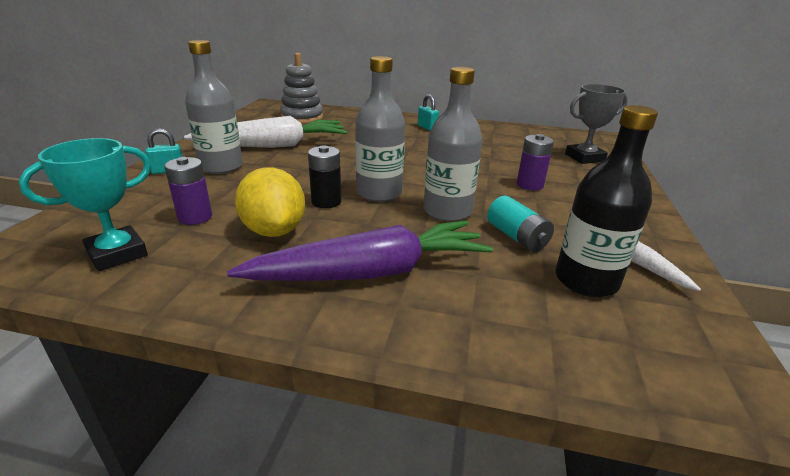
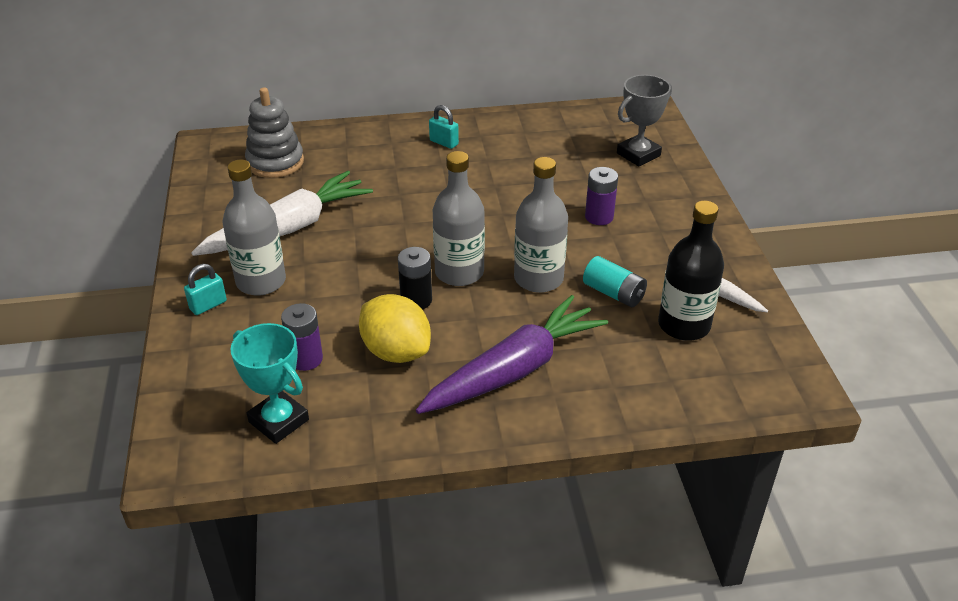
camera: 20 degrees left, 10 degrees up
(117, 254) = (279, 421): turquoise trophy -> turquoise trophy turned 75 degrees counterclockwise

